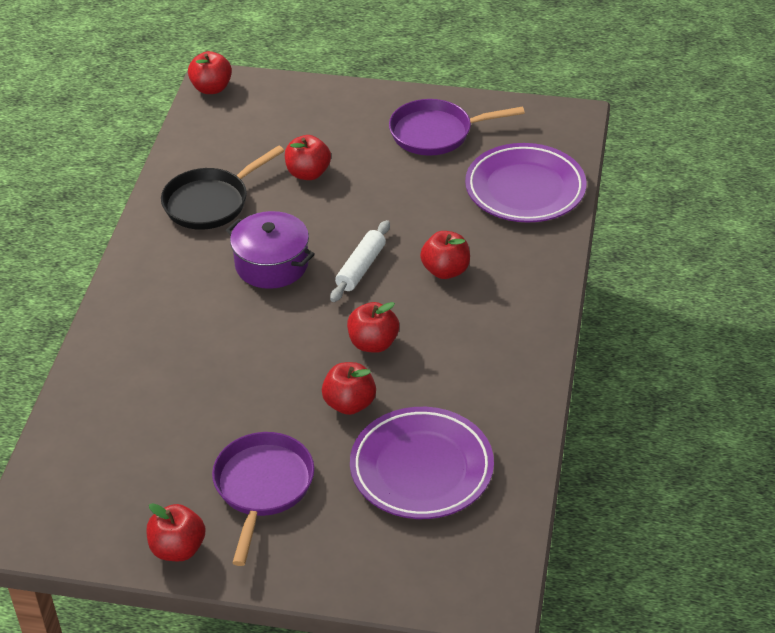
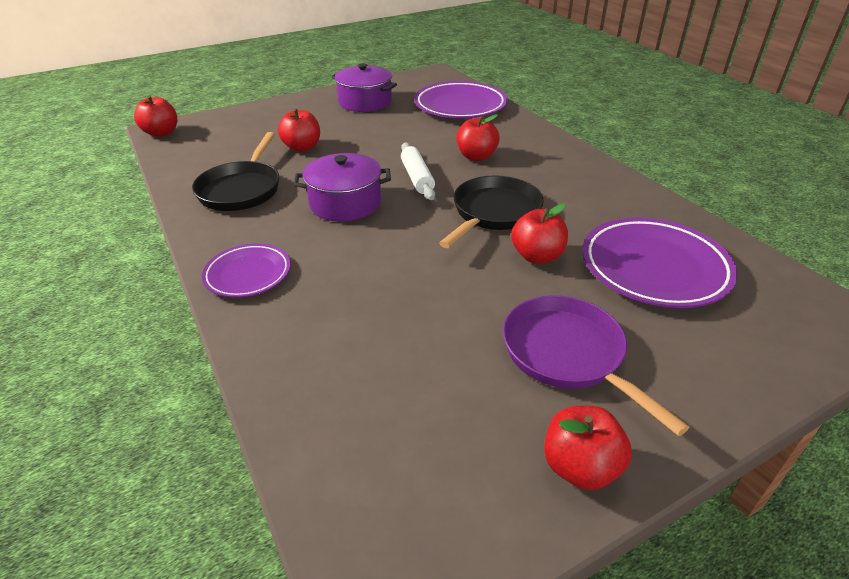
camera: 40 degrees left, 5 degrees down
(136, 296) = (248, 274): none -> purple plate
(373, 343) = (493, 213): red apple -> black pan
(436, 133) = (365, 102): purple pan -> purple pot

